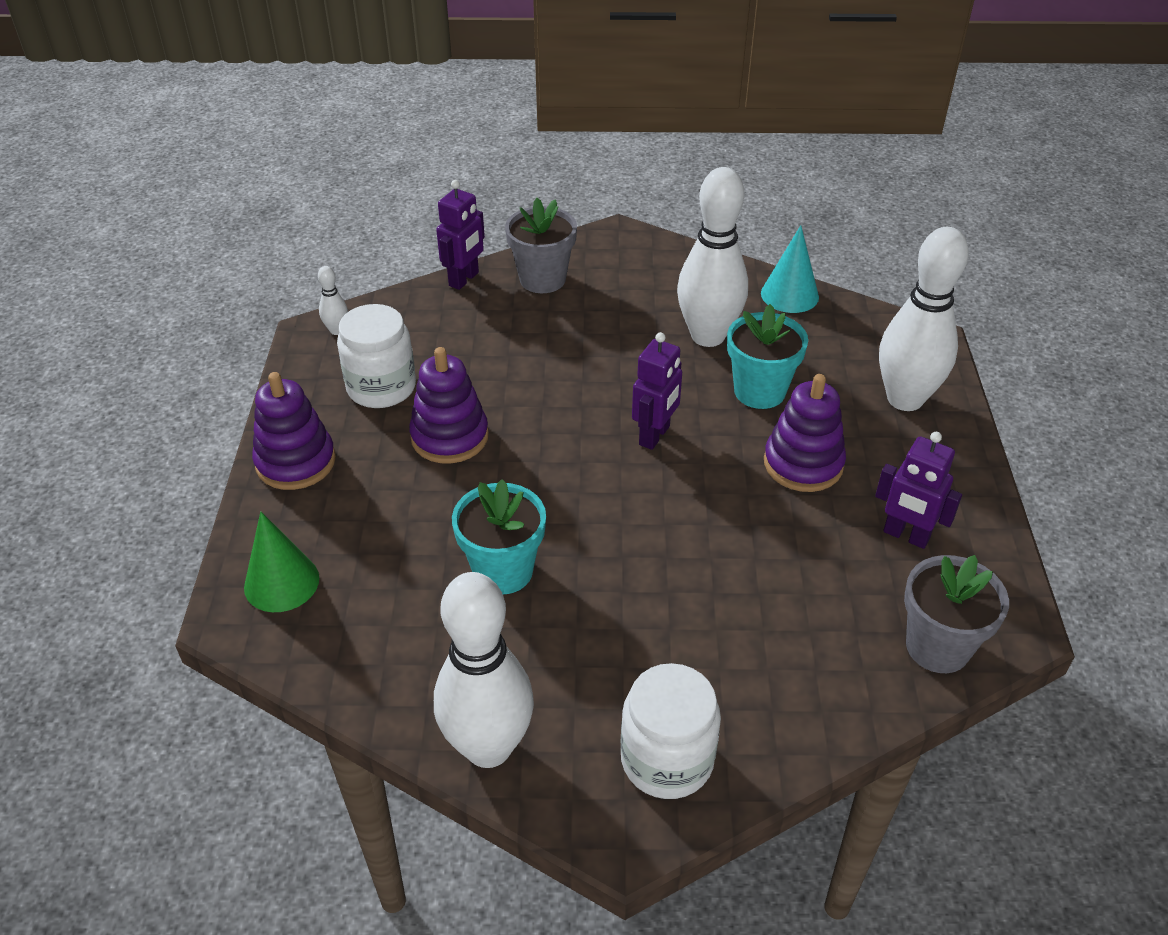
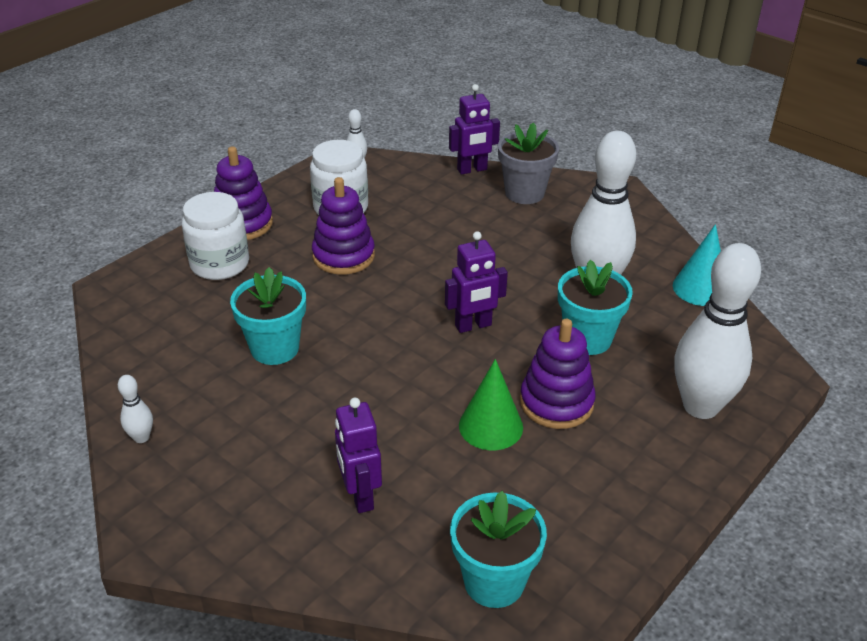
camera: 40 degrees right, 5 degrees down
(281, 582) = (155, 282): green cone -> green cone (490, 426)
(488, 747) = (141, 437): white bowling pin -> white bowling pin, size x0.41
(667, 760) = (224, 516): white jar -> white jar (220, 264)
(906, 536) = (571, 495): purple robot -> purple robot (360, 496)
(937, 647) = (494, 581): grey flower pot -> turquoise flower pot

